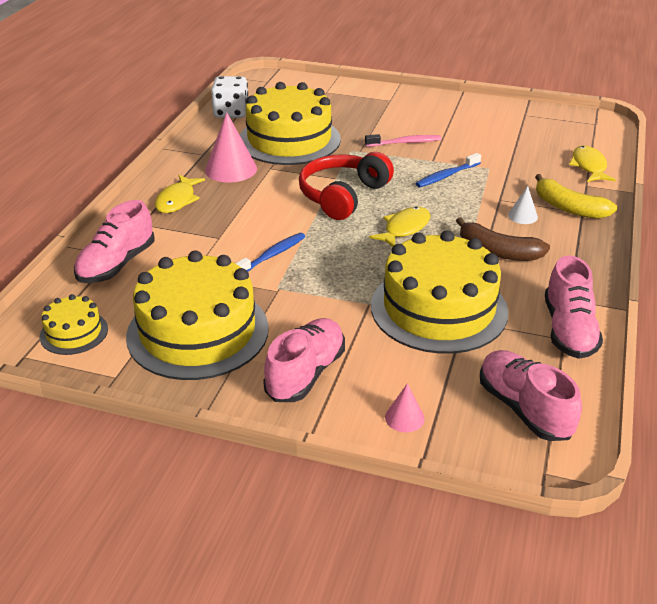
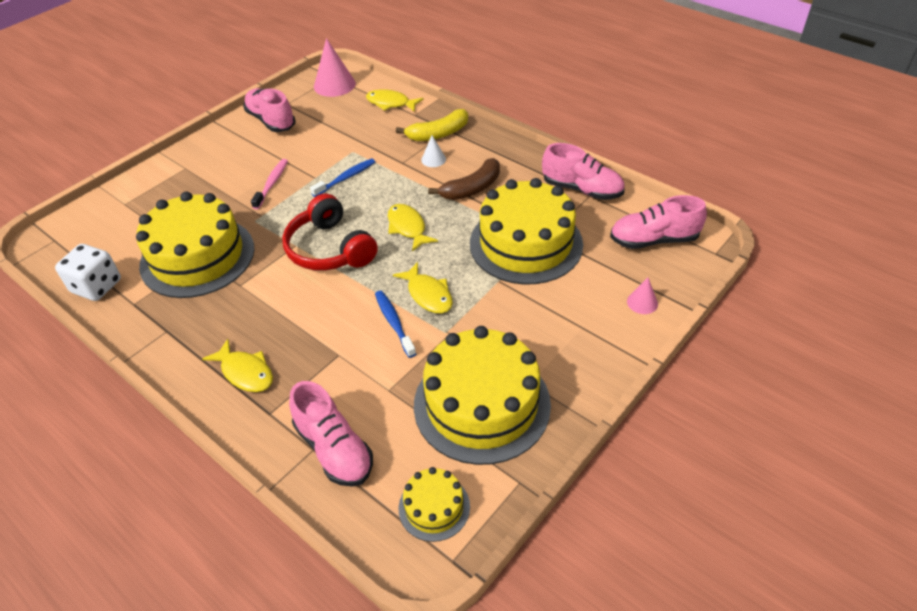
camera: 65 degrees left, 10 degrees up
(231, 169) = (217, 315): pink cone -> pink cone (334, 85)
(306, 374) = (571, 344): pink shoe -> pink shoe (271, 121)
(320, 265) = (428, 294): none -> yellow fish
(446, 176) = (346, 178): blue toothbrush -> blue toothbrush turned 120 degrees counterclockwise

